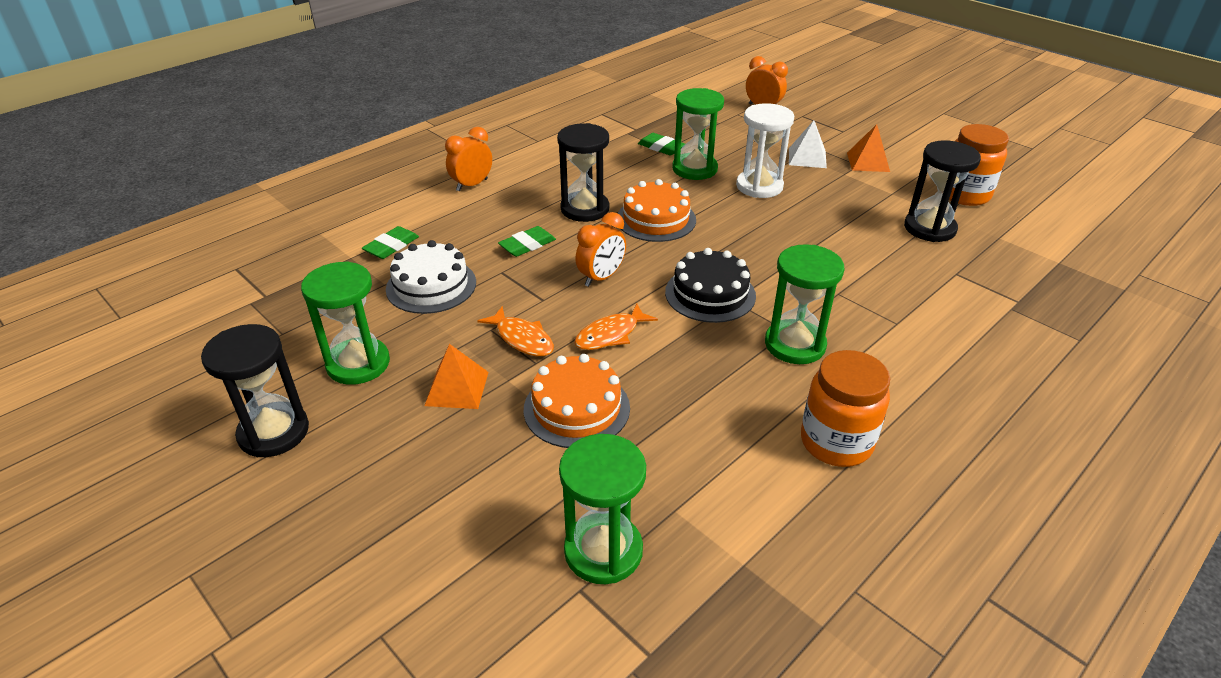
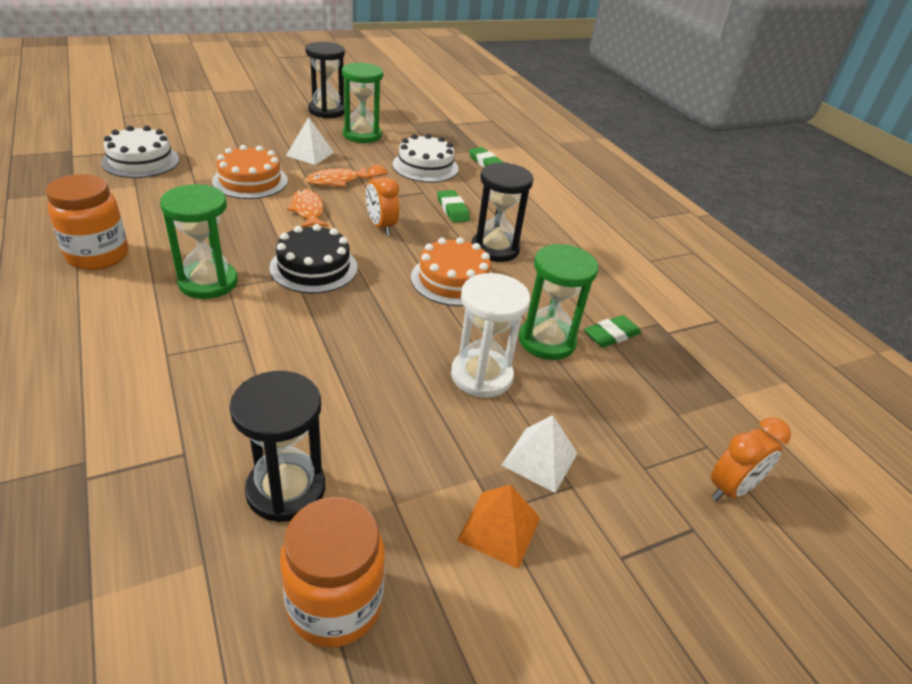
camera: 105 degrees right, 0 degrees up
(457, 388) = (310, 154): orange pyramid -> white pyramid
(472, 185) = (567, 208): orange clock -> none
(603, 551) = (141, 161): green hourglass -> white cake

